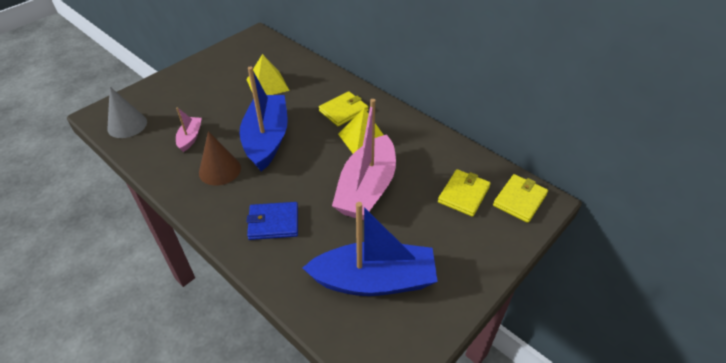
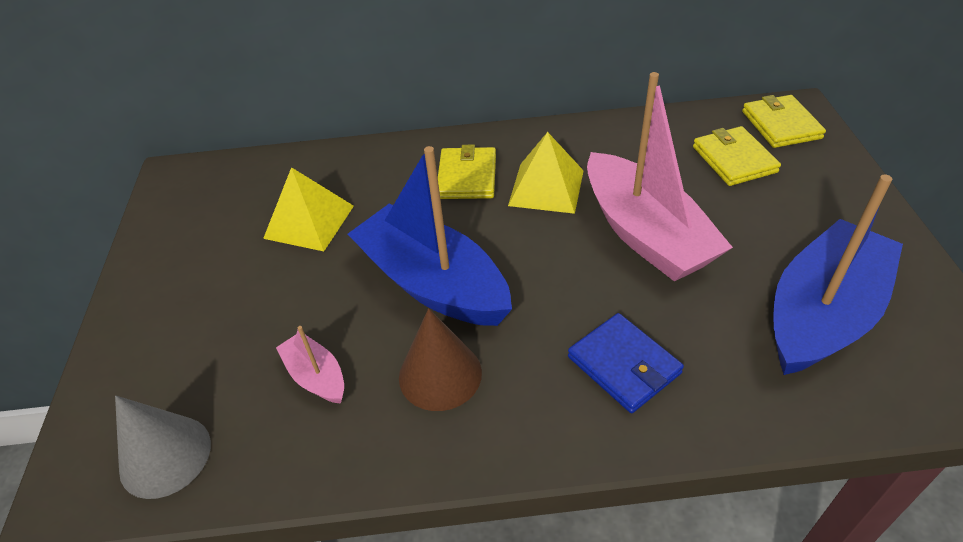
camera: 45 degrees left, 0 degrees up
(273, 223) = (624, 365): blue wallet -> blue wallet turned 75 degrees counterclockwise

